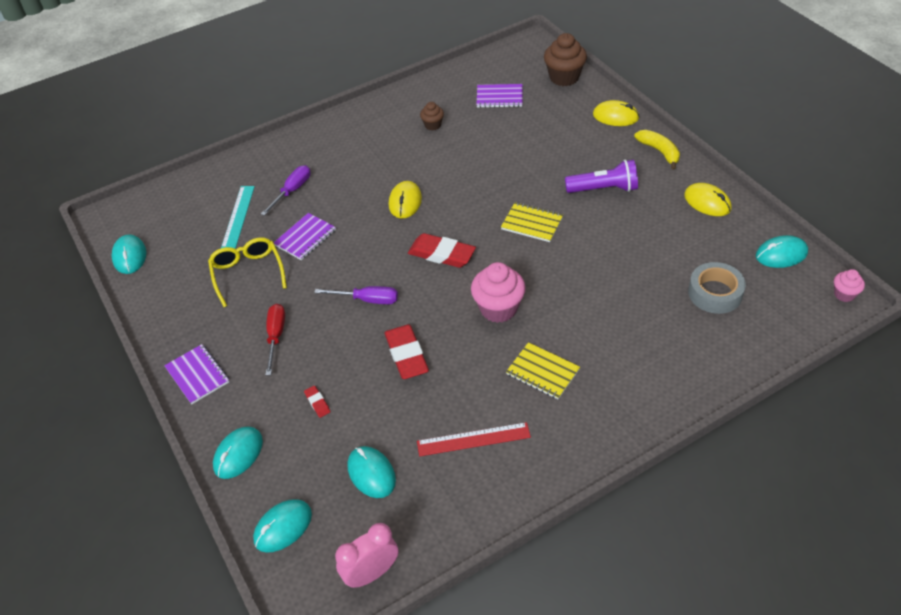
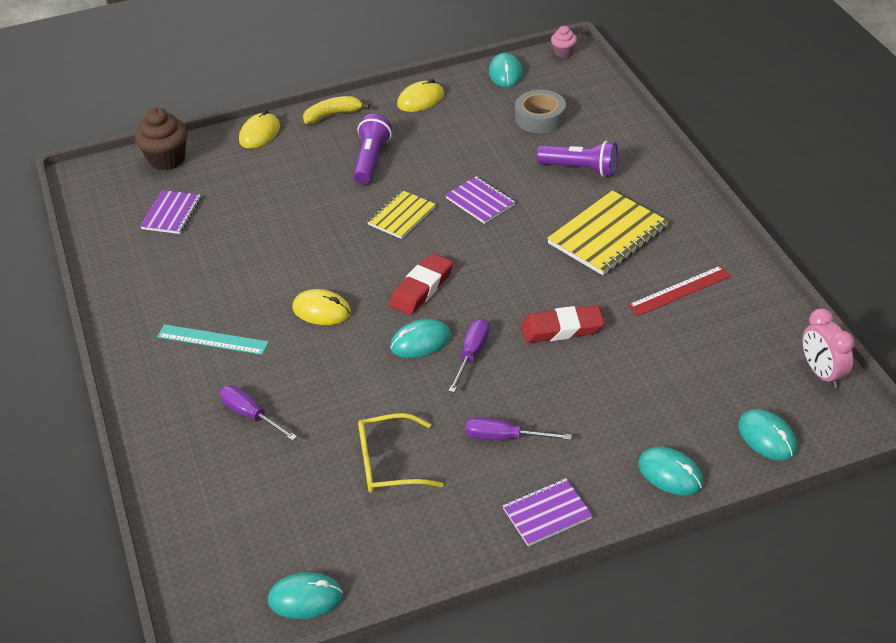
camera: 80 degrees left, 5 degrees down
(238, 216) = (276, 473): turquoise ruler -> turquoise ruler (212, 339)
(276, 336) = (505, 437): red screwdriver -> purple screwdriver
(305, 238) = (346, 405): purple notebook -> purple notebook (480, 201)
(317, 403) = (612, 404): red eraser -> none
(371, 473) = (710, 366): turquoise mouse -> turquoise mouse (420, 342)
(432, 125) = (191, 275): brown cupcake -> none
(473, 439) = (680, 291): red ruler -> red ruler turned 60 degrees clockwise
(498, 309) = (517, 255): pink cupcake -> none
(542, 372) = (608, 235): yellow notebook -> yellow notebook, size x1.67
(641, 337) = (580, 169): none -> purple flashlight

